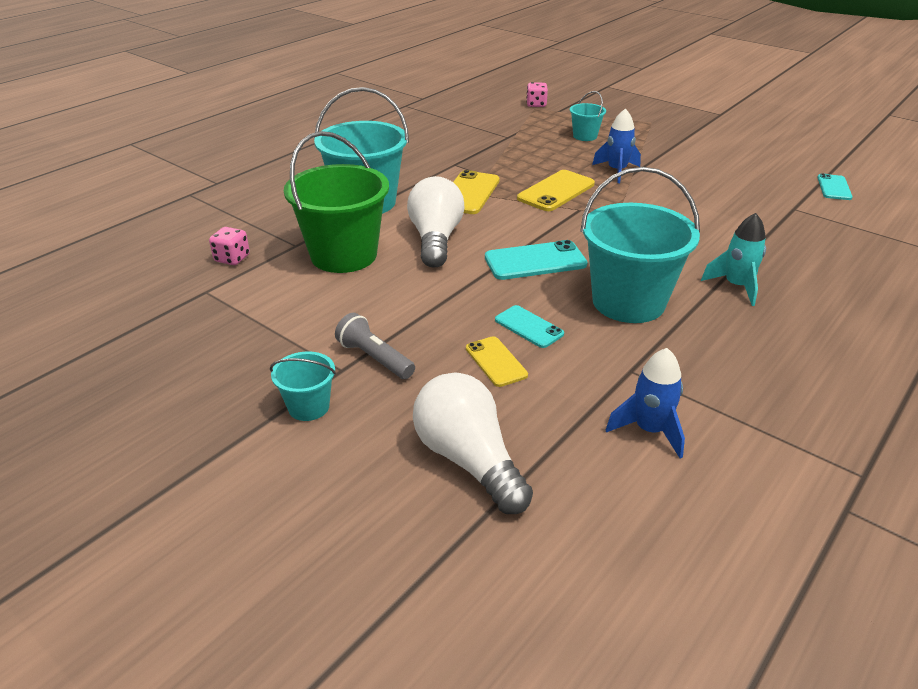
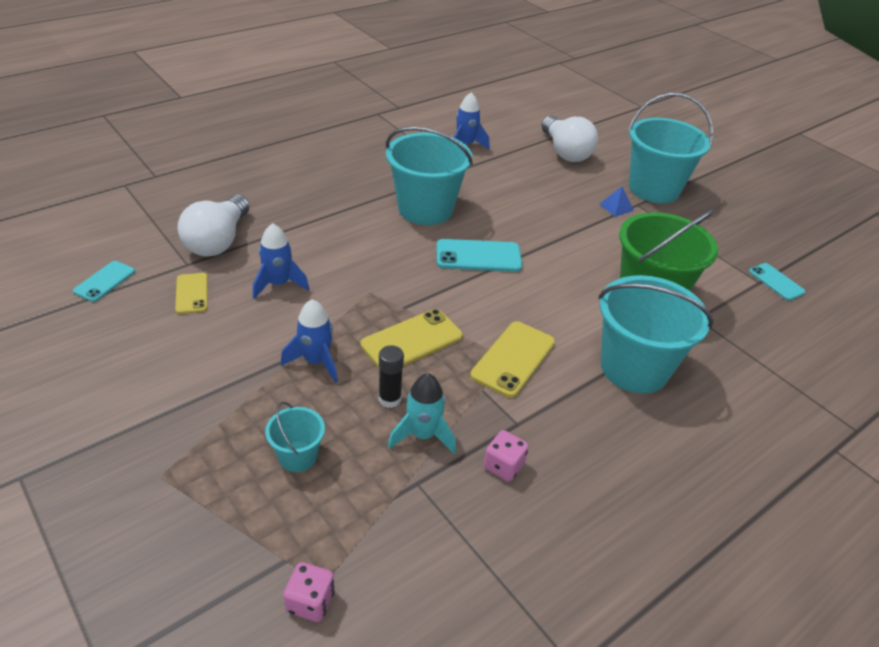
camera: 170 degrees left, 5 degrees up
(232, 258) = (753, 313): pink dice -> pink dice (503, 466)
(308, 407) = (654, 189): turquoise bucket -> turquoise bucket, size x2.11
(374, 358) = (616, 207): grey flashlight -> blue pyramid
(435, 239) = (562, 298): white light bulb -> white light bulb (218, 241)
(496, 362) = (537, 190): yellow phone -> yellow phone (192, 293)
(529, 327) = (507, 206): turquoise phone -> turquoise phone (776, 282)
(549, 162) = (389, 399): none -> black glue stick
(699, 207) = (278, 284): none -> blue rocket
(736, 286) = (334, 204): turquoise rocket -> turquoise rocket (423, 435)

